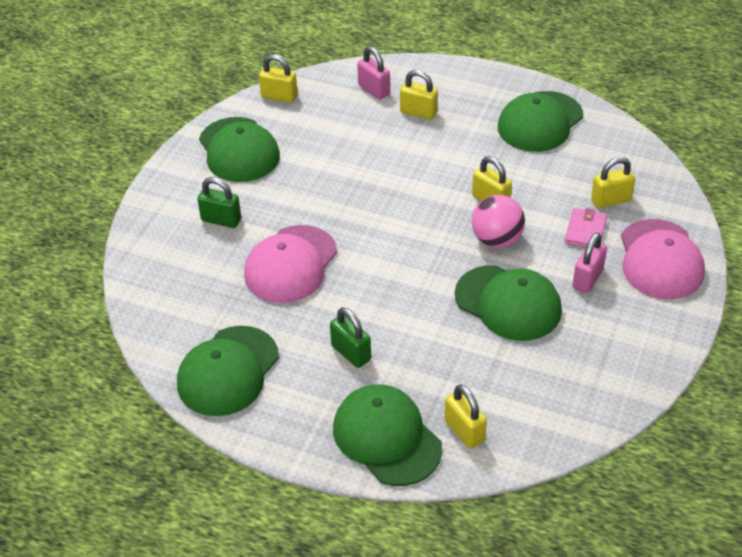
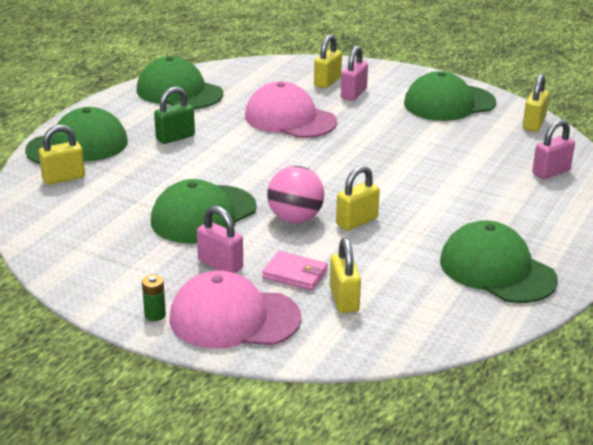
camera: 95 degrees right, 15 degrees down
(221, 220) = (353, 94): green padlock -> pink padlock
(418, 112) = (511, 194): yellow padlock -> yellow padlock (327, 82)
(675, 308) = (155, 315): none -> green battery

